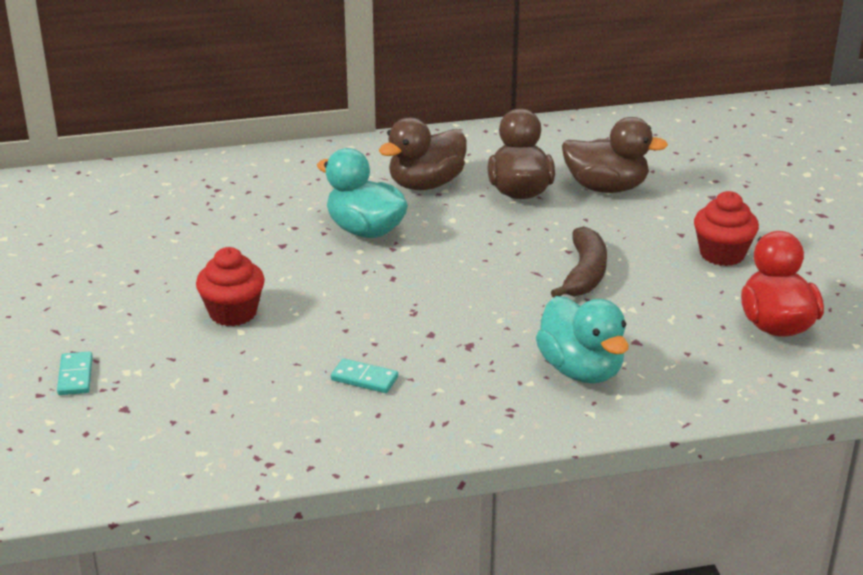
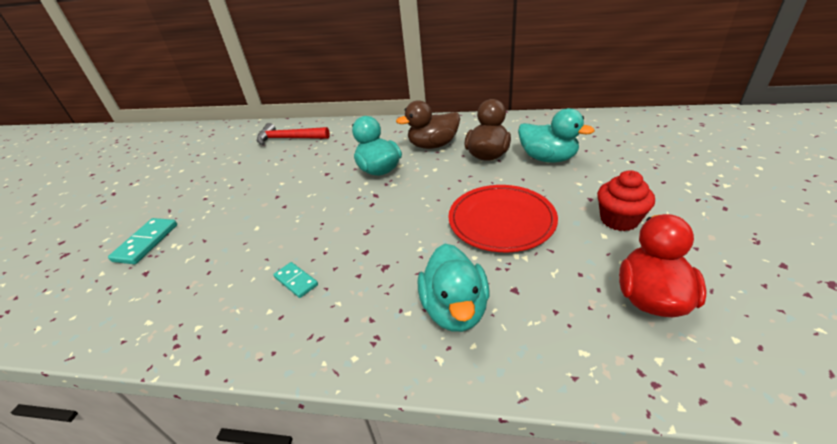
camera: 25 degrees right, 5 degrees up
(75, 376) = (146, 242): turquoise domino -> turquoise domino, size x1.55
(155, 196) = (289, 139): none -> red hammer
(233, 313) = (263, 214): red cupcake -> none
(584, 274) = (501, 220): brown banana -> red plate
(606, 187) = (547, 158): brown duck -> turquoise duck

